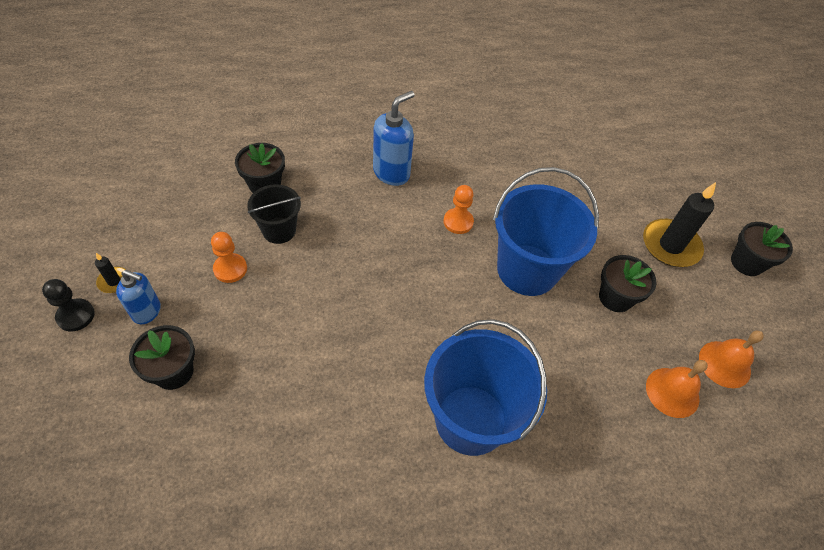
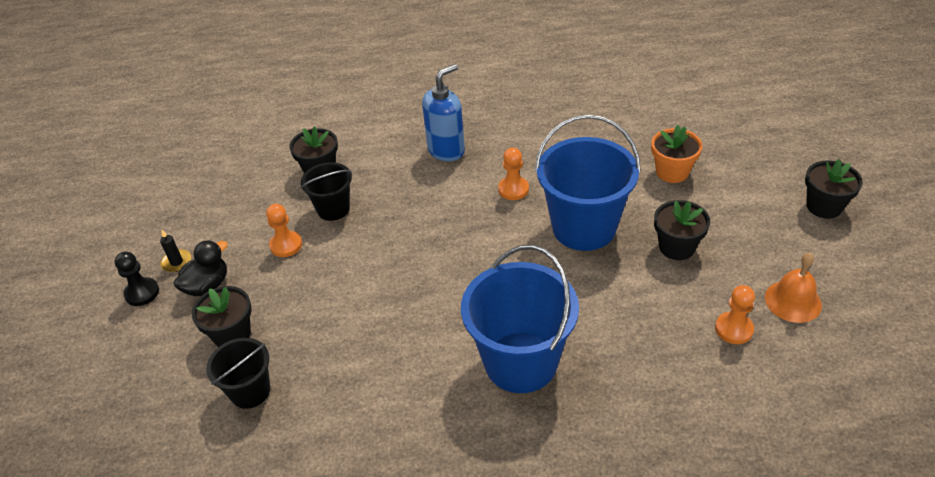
camera: 10 degrees right, 10 degrees down
(147, 311) = (207, 286): blue soap dispenser -> black duck
(193, 441) = (250, 391): none -> black bucket
(607, 215) = (672, 172): none -> orange flower pot
(670, 245) = (739, 196): black candle -> none
(672, 392) = (734, 329): orange bell -> orange pawn

